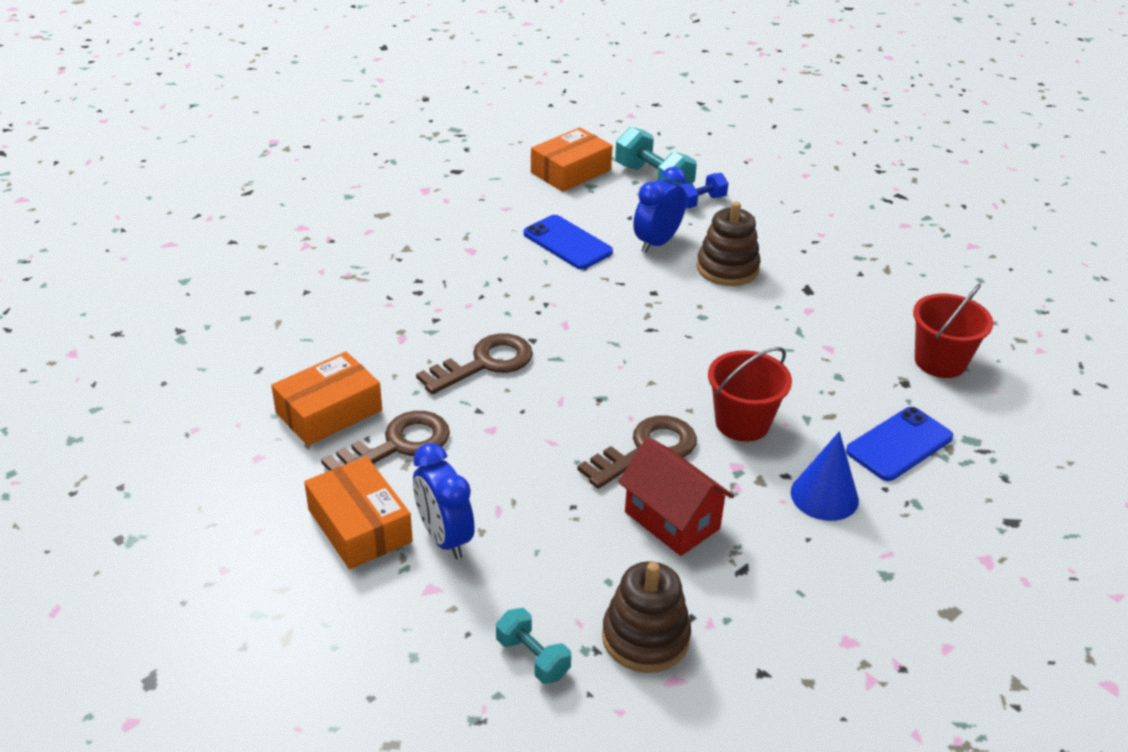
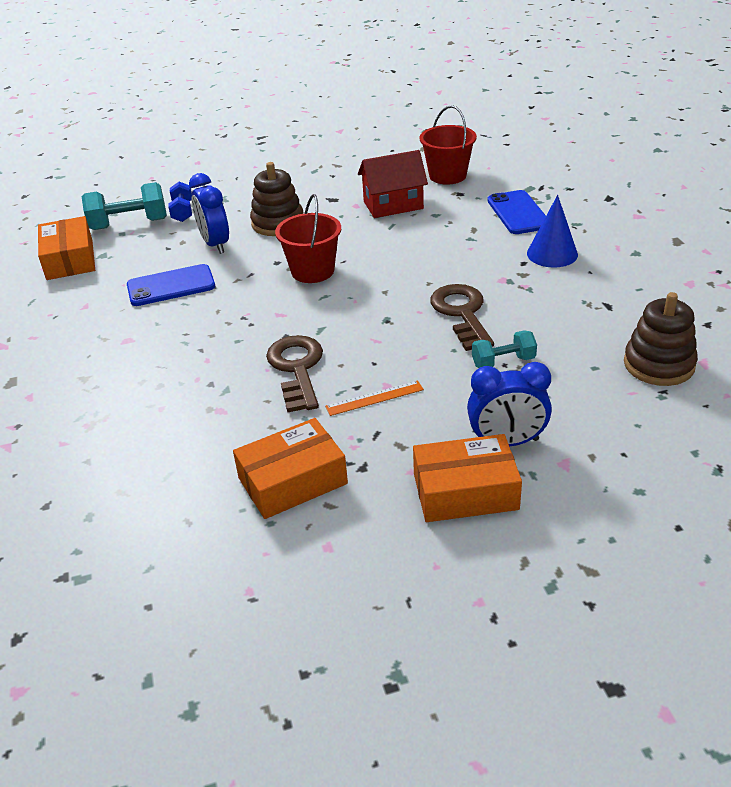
camera: 60 degrees left, 0 degrees up
(329, 411) = (292, 481): orange box -> orange box turned 75 degrees clockwise
(397, 445) = (371, 445): brown key -> none
(467, 427) = (374, 398): none -> orange ruler
(532, 658) = (661, 424): turquoise dumbbell -> turquoise dumbbell (503, 362)
(672, 520) = (544, 322): red house -> red house (393, 205)
(742, 423) = (458, 265): red bucket -> red bucket (312, 271)

